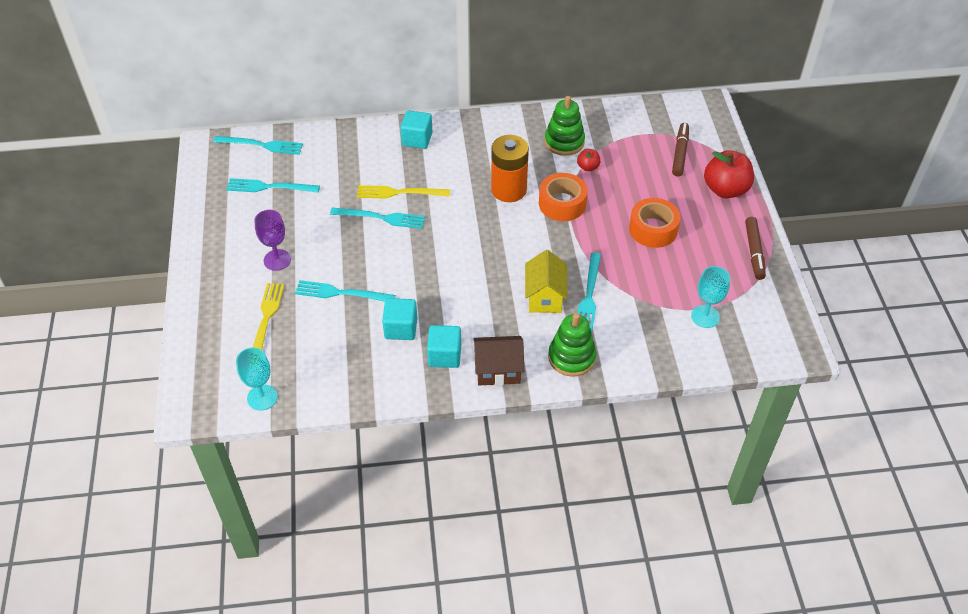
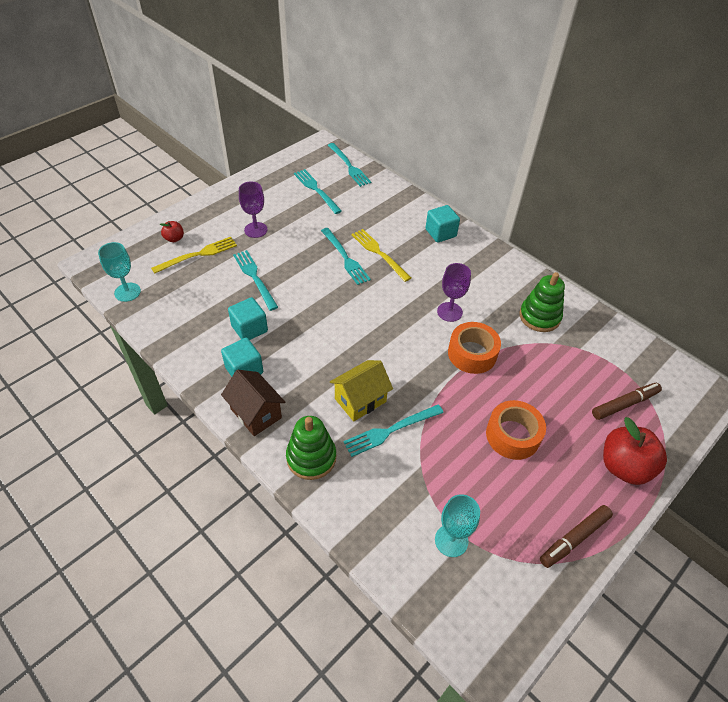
camera: 50 degrees right, 0 degrees up
(509, 190) = (449, 312): orange battery -> purple goblet
(588, 167) = (531, 348): red apple -> red apple (174, 238)

